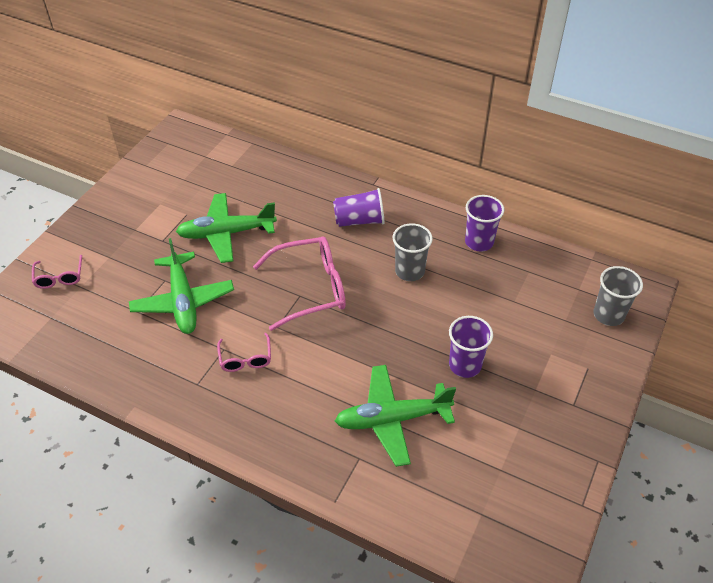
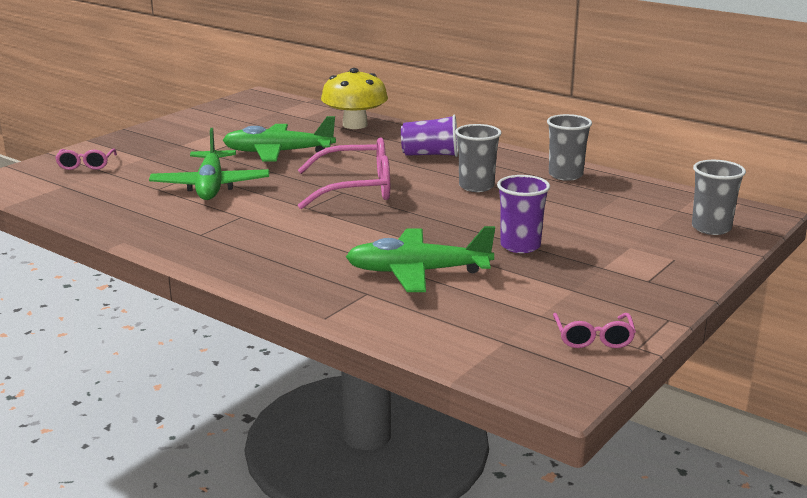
camera: 10 degrees right, 25 degrees down
(245, 359) = (263, 223): pink glasses -> pink glasses (593, 338)
(281, 174) = (355, 125): none -> yellow mushroom
(479, 242) = (565, 175): purple cup -> grey cup

